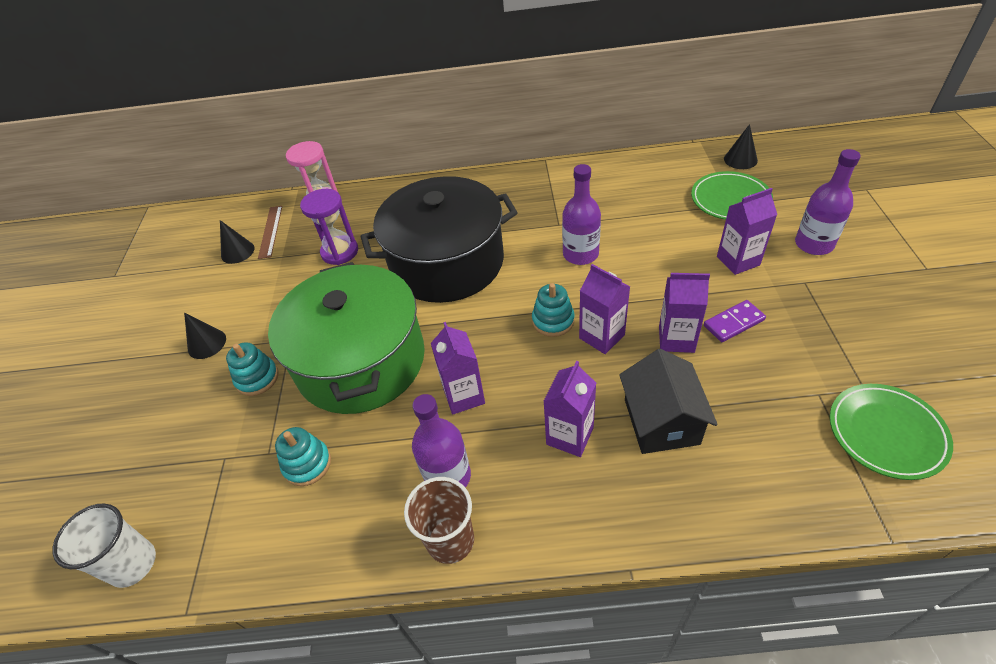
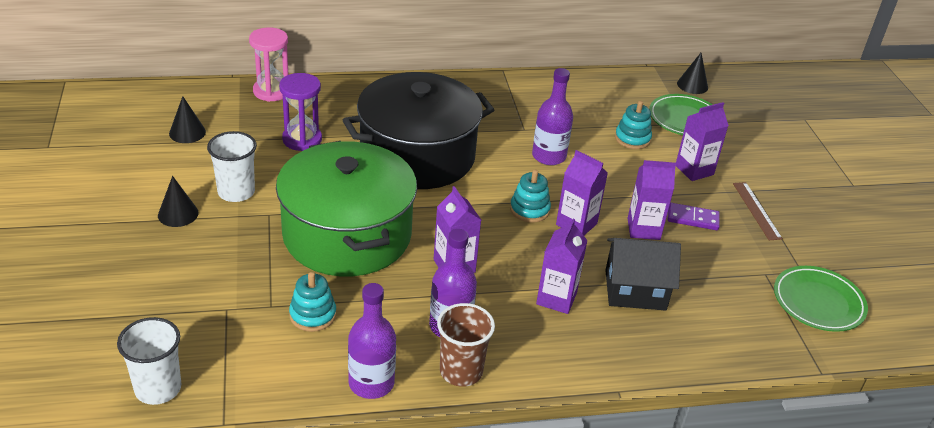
camera: 15 degrees left, 10 degrees down
(257, 378) = (242, 245): turquoise stacking toy -> turquoise stacking toy (632, 139)
(266, 315) = (236, 192): none -> white cup
(271, 231) = (220, 115): brown ruler -> brown ruler (757, 210)
(661, 421) = (635, 290): black house -> black house turned 75 degrees counterclockwise
(733, 323) = (692, 218): purple domino -> purple domino turned 45 degrees clockwise
(814, 244) = (760, 161): purple bottle -> purple bottle (371, 383)

